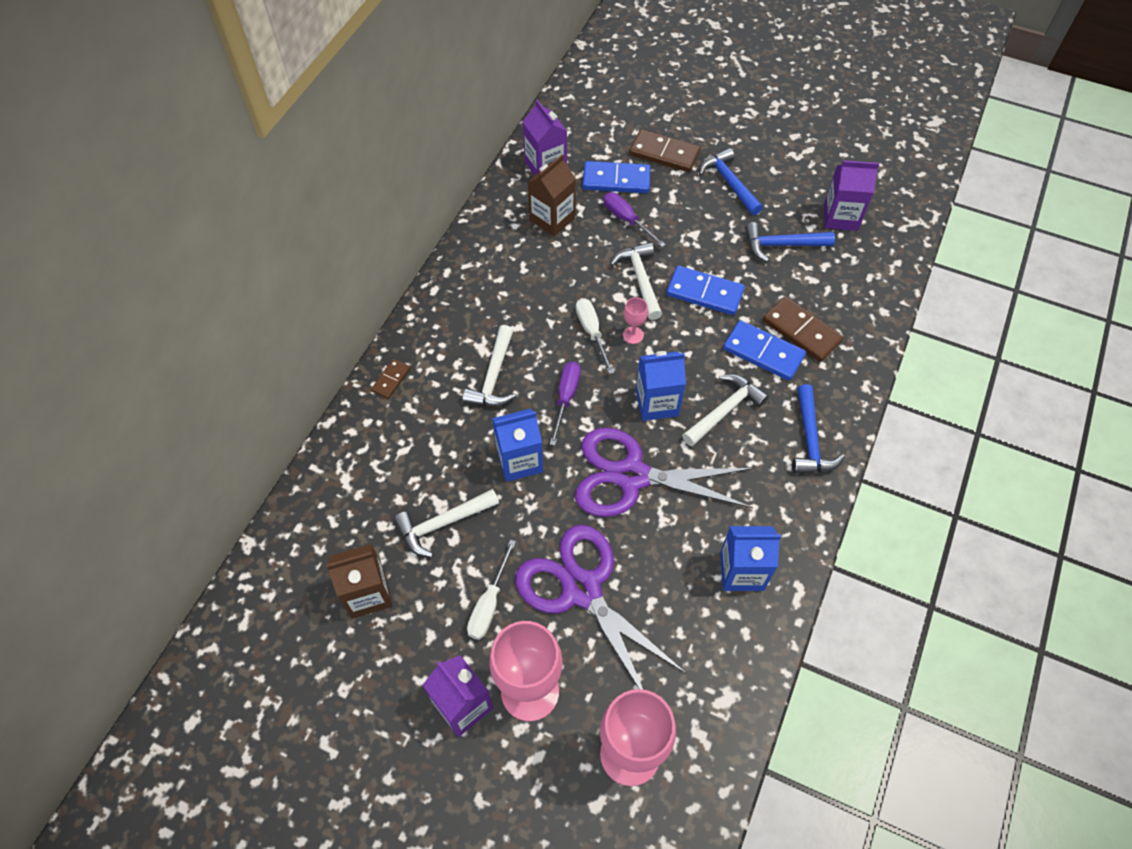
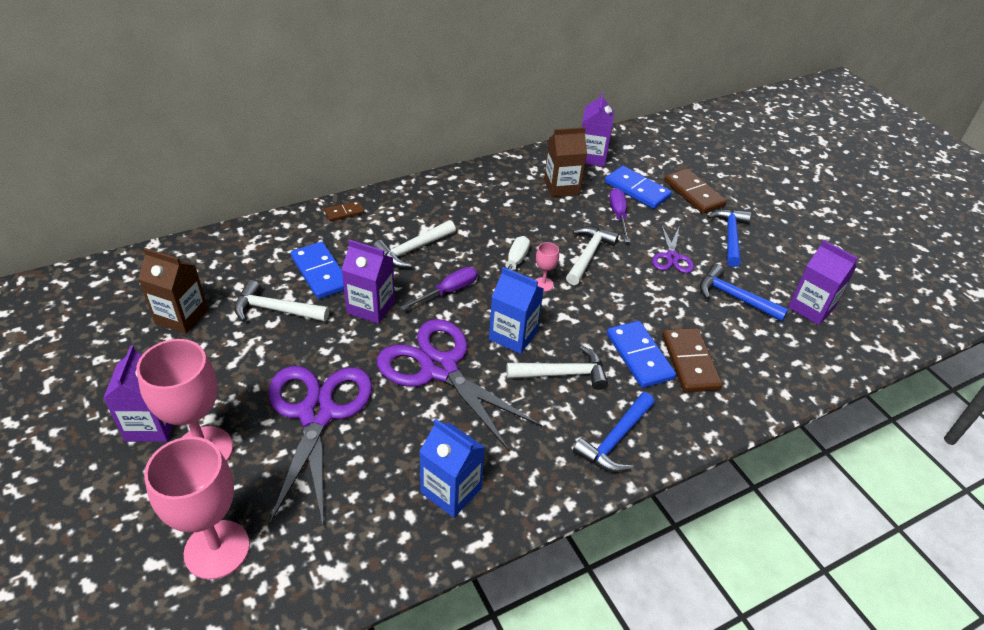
camera: 35 degrees right, 15 degrees down
(489, 604) = (245, 376): white screwdriver -> none
(519, 460) = (371, 307): blue carton -> purple carton
(704, 236) = (671, 257): none -> purple scissors
(704, 293) = (632, 291): blue domino -> blue domino (320, 273)

